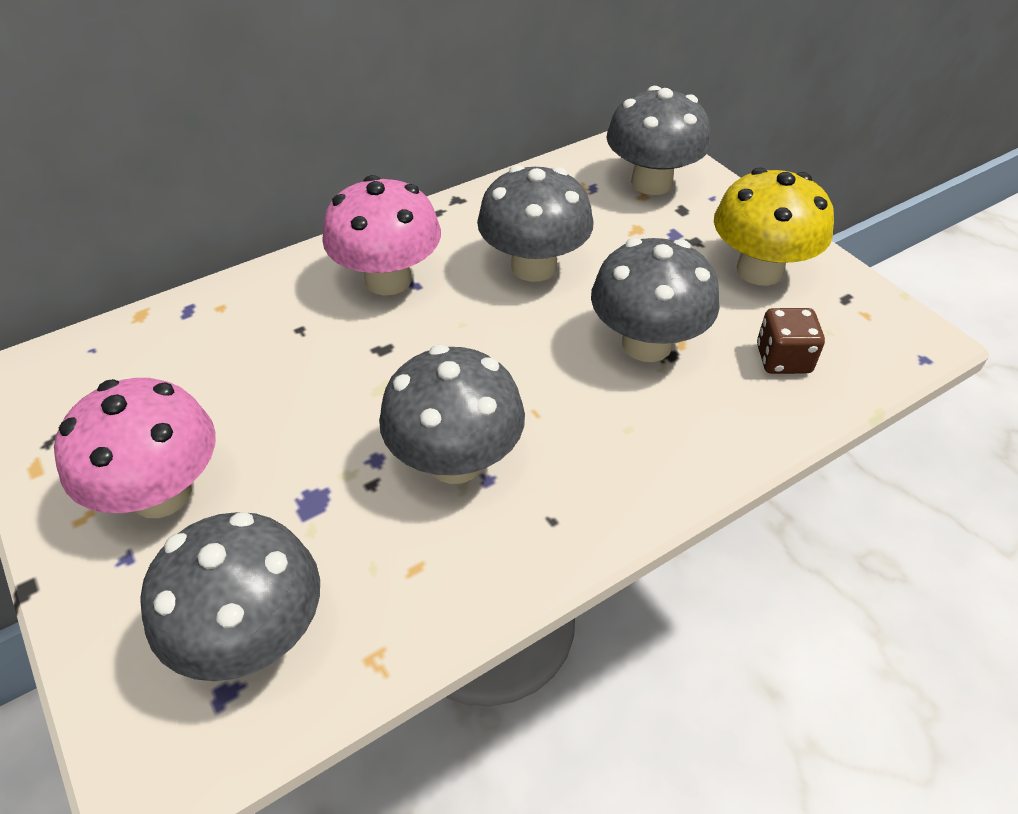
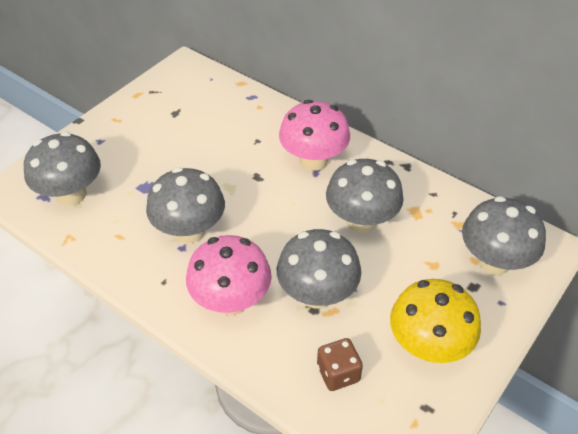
camera: 70 degrees right, 0 degrees up
(161, 493) = (135, 136): pink mushroom -> pink mushroom (231, 300)

